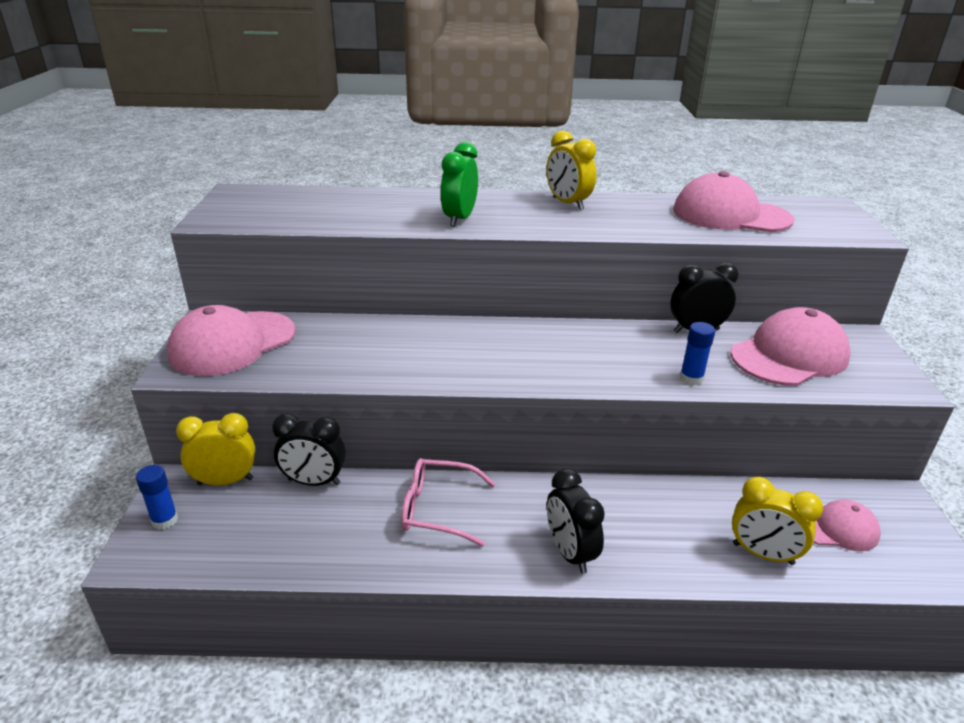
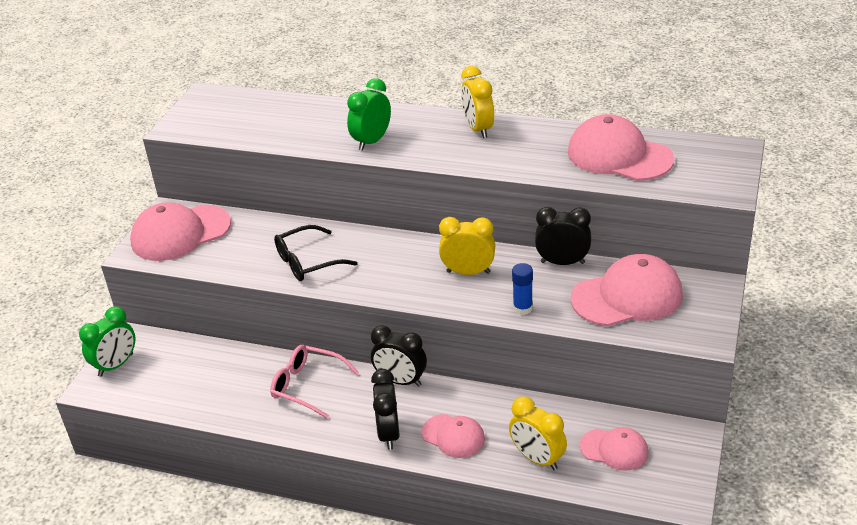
camera: 20 degrees right, 5 degrees up
(165, 520) = (116, 365): blue glue stick -> green clock
(225, 481) = (163, 342): yellow clock -> yellow clock (468, 272)
(314, 482) = (226, 351): black clock -> black clock (401, 381)
(410, 358) = (308, 262): none -> black glasses
(649, 543) = (453, 436): none -> pink cap

